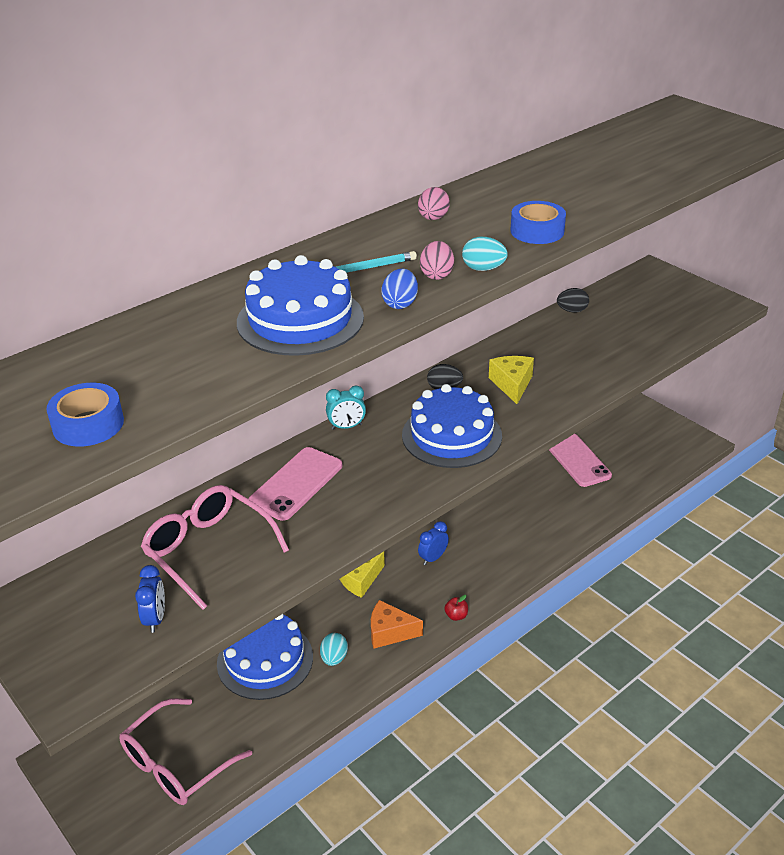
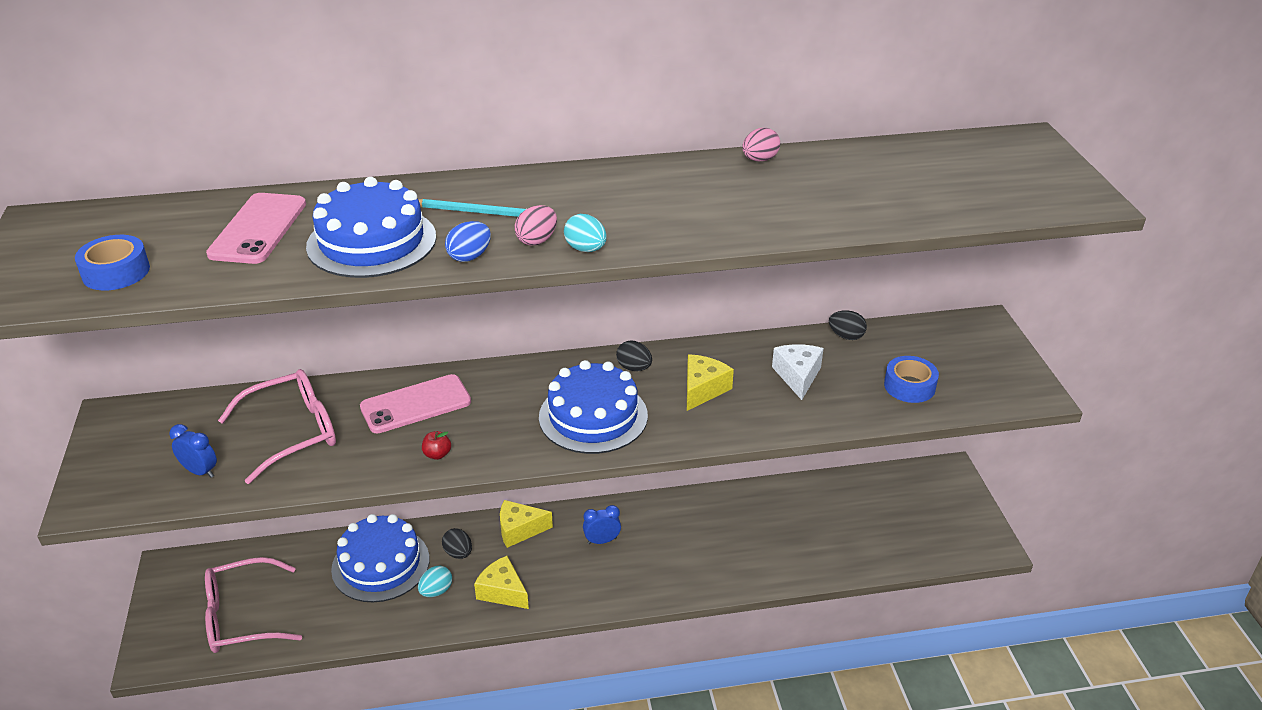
camera: 30 degrees right, 0 degrees up
(155, 619) = (200, 471): blue clock -> blue clock turned 90 degrees counterclockwise
(209, 550) = (292, 433): pink glasses -> pink glasses turned 75 degrees clockwise
(325, 620) = (458, 553): none -> black egg
(346, 427) = (510, 370): turquoise clock -> none
(389, 632) = (502, 591): orange cheese -> yellow cheese
(433, 218) = (607, 184): pink egg -> pink egg (759, 160)
(456, 616) = (574, 605): red apple -> red apple (437, 454)
(537, 231) = (687, 228): blue tape -> blue tape (909, 386)
(568, 350) = (798, 376): none -> white cheese
(578, 460) = (834, 507): pink phone -> pink phone (258, 229)

